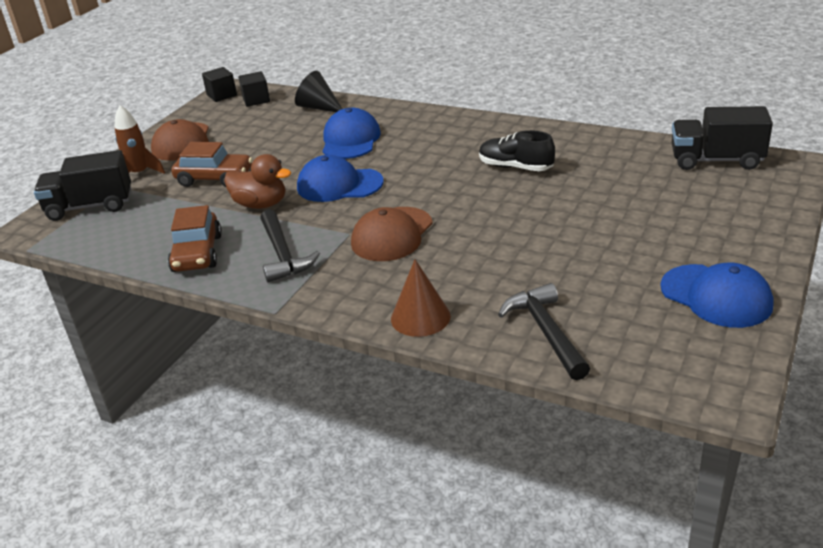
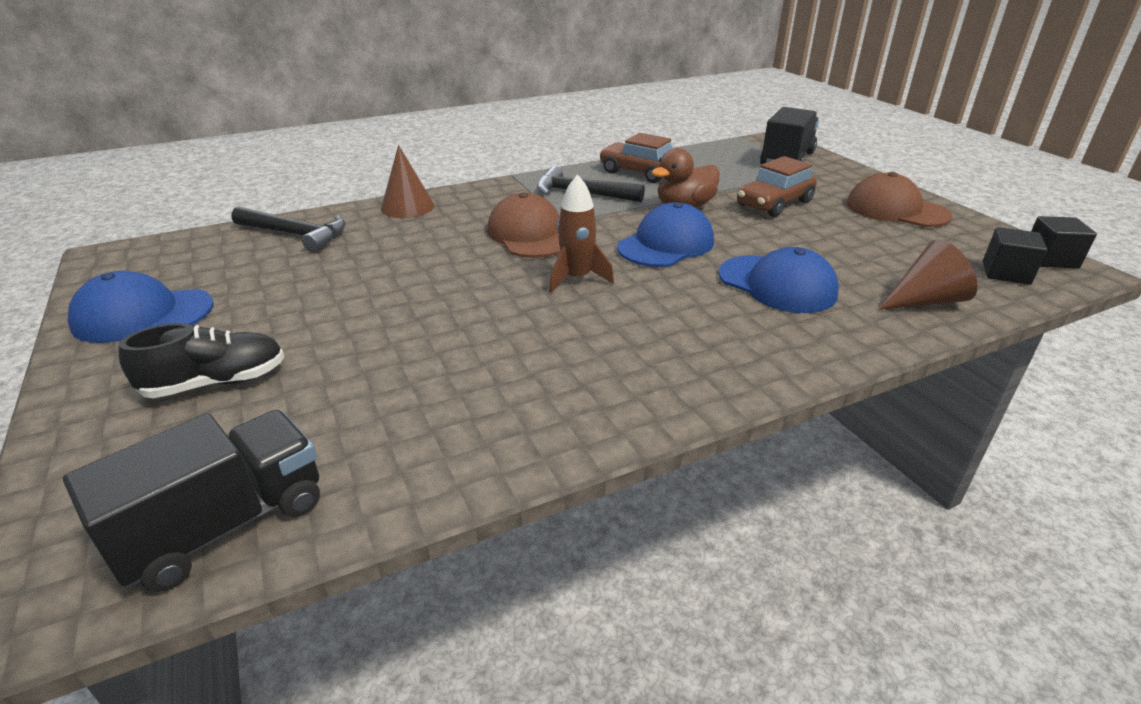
camera: 125 degrees right, 0 degrees up
(140, 173) = (833, 182): brown rocket -> brown rocket (576, 278)
(319, 107) = (925, 301): black cone -> brown cone
(515, 167) = (531, 347): black shoe -> black shoe (216, 382)

